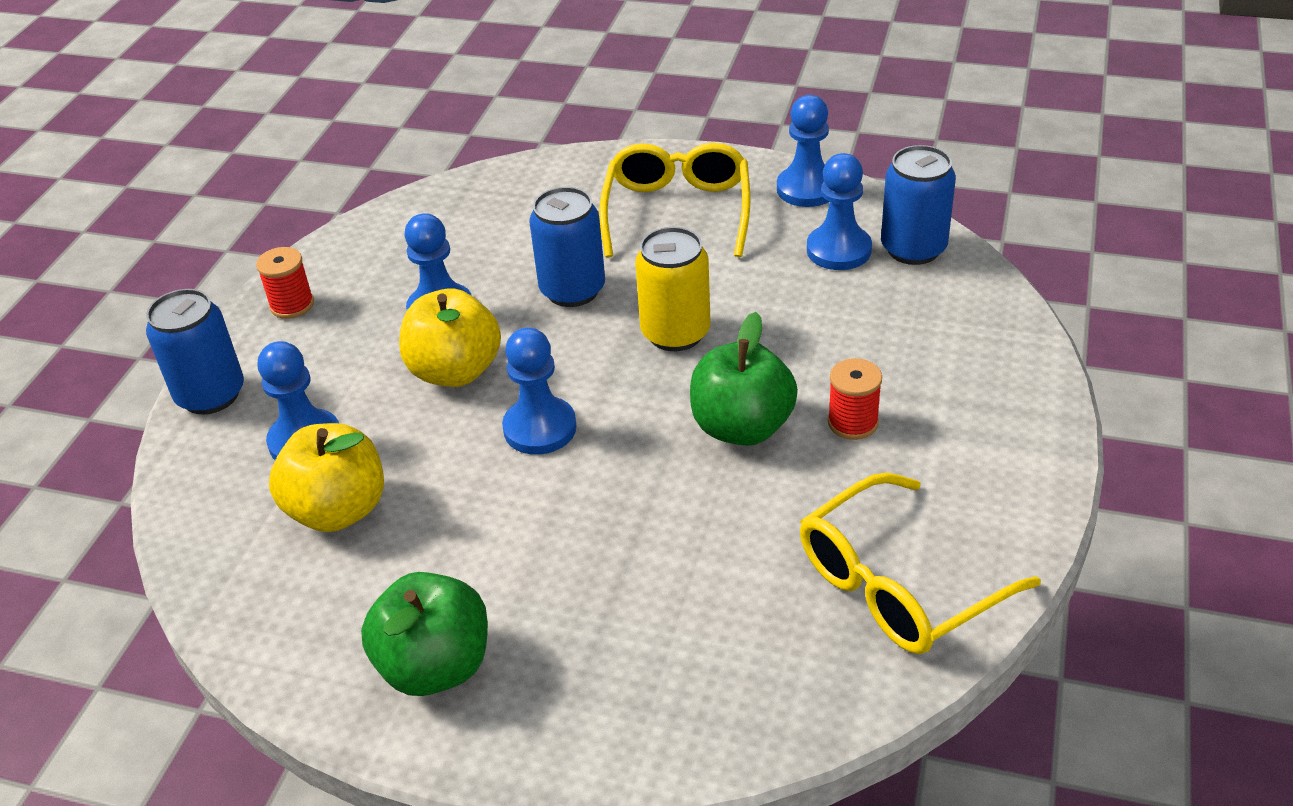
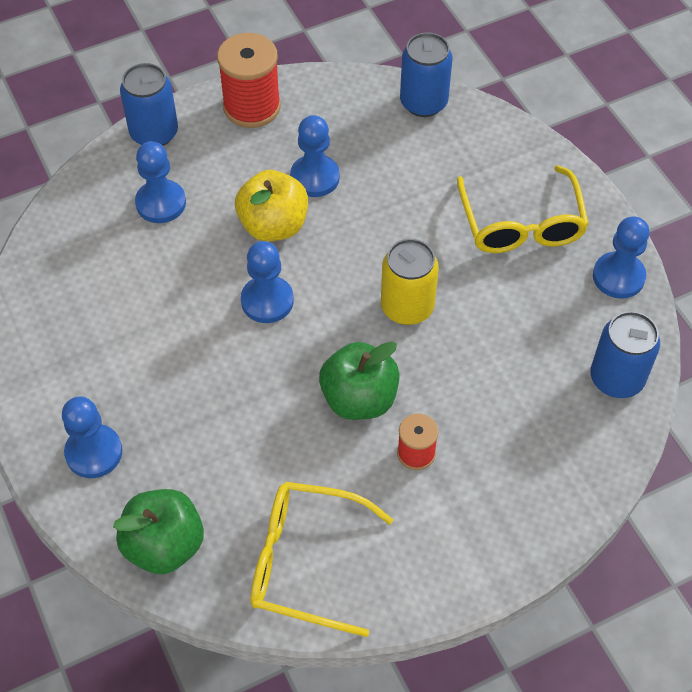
camera: 45 degrees right, 15 degrees up
(292, 305) = (252, 107): red spool -> red spool, size x1.79
(338, 510) = (128, 259): yellow apple -> none
(435, 666) = (69, 386): green apple -> green apple (164, 545)
(572, 290) = (394, 227): blue can -> blue can (423, 103)
(677, 212) = (521, 224): yellow glasses -> yellow glasses turned 120 degrees clockwise
(838, 250) = (572, 338): blue pawn -> blue pawn (94, 452)

